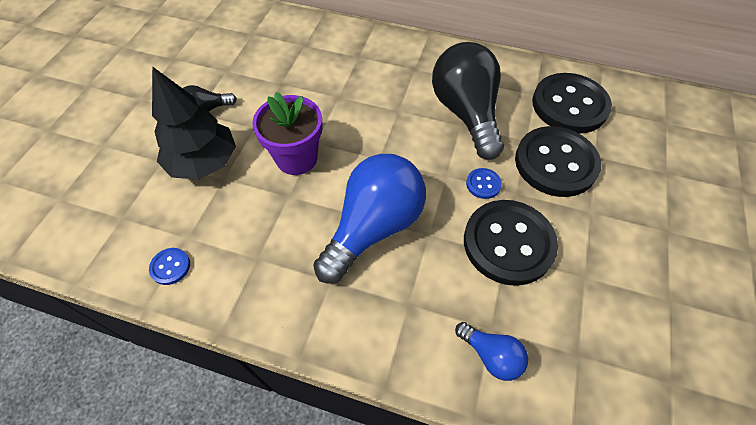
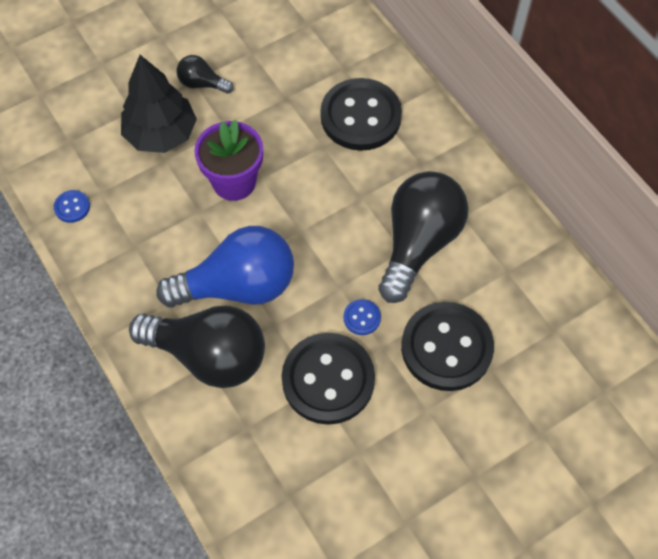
camera: 40 degrees right, 5 degrees up
(404, 296) = (209, 355): none -> black light bulb
(491, 355) = (227, 444): blue light bulb -> none
(569, 105) = (527, 306): black button -> black button (360, 116)

